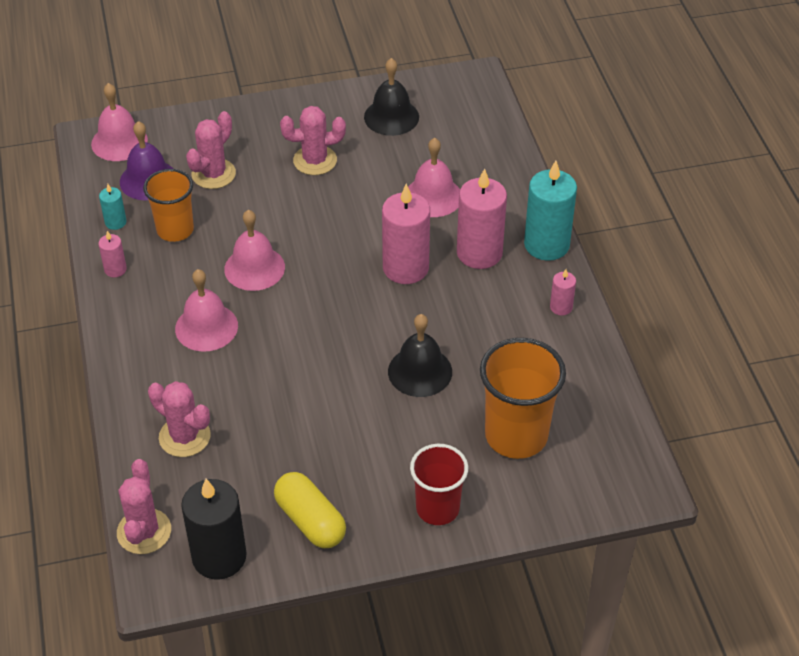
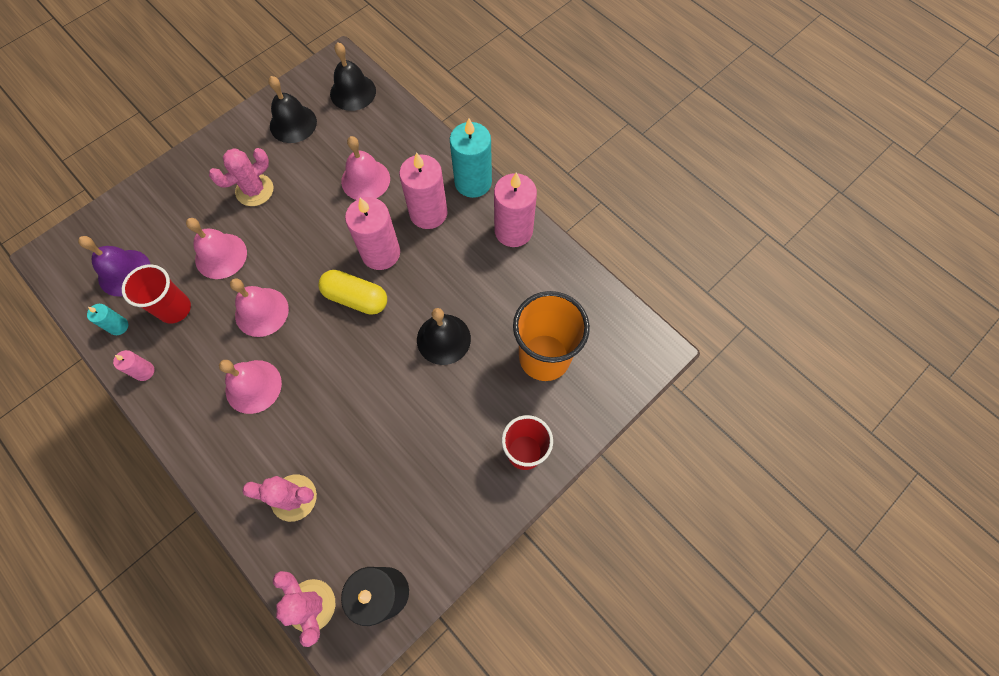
camera: 30 degrees left, 20 degrees up
(119, 142) = (77, 248): pink bell -> pink bell (221, 256)
(175, 230) = (175, 309): orange cup -> red cup
(213, 174) = (177, 241): pink cactus -> none
(310, 520) = (437, 517): yellow capsule -> yellow capsule (356, 298)
(472, 112) = (353, 92): none -> black bell
(561, 307) = (513, 231): pink candle -> pink candle, size x2.09

